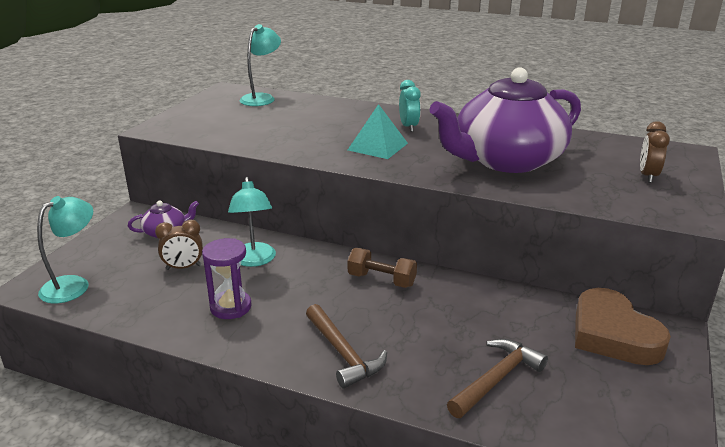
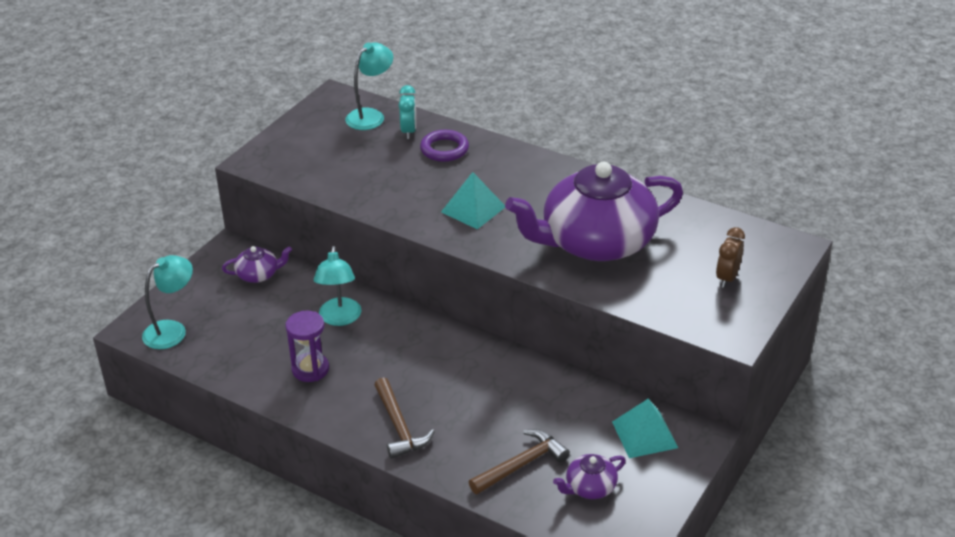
camera: 10 degrees right, 10 degrees up
(183, 267) = (272, 320): brown clock -> none
(335, 113) = (444, 149): none -> purple ring
(381, 280) = (454, 354): brown dumbbell -> none
(408, 127) = (516, 180): turquoise clock -> turquoise clock (408, 131)
(585, 395) = (590, 487): none -> purple teapot
(613, 334) = (645, 434): brown heart -> turquoise pyramid

